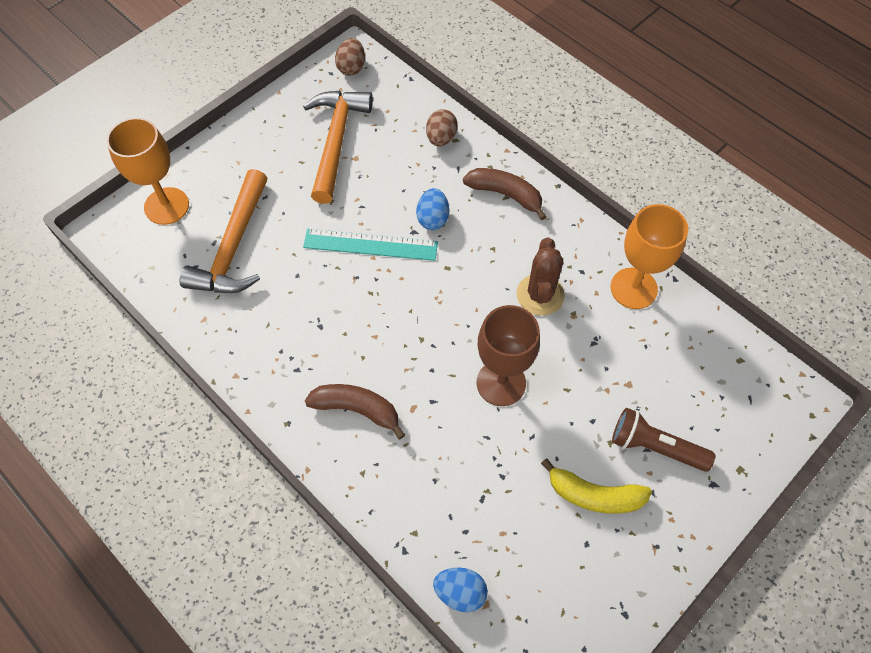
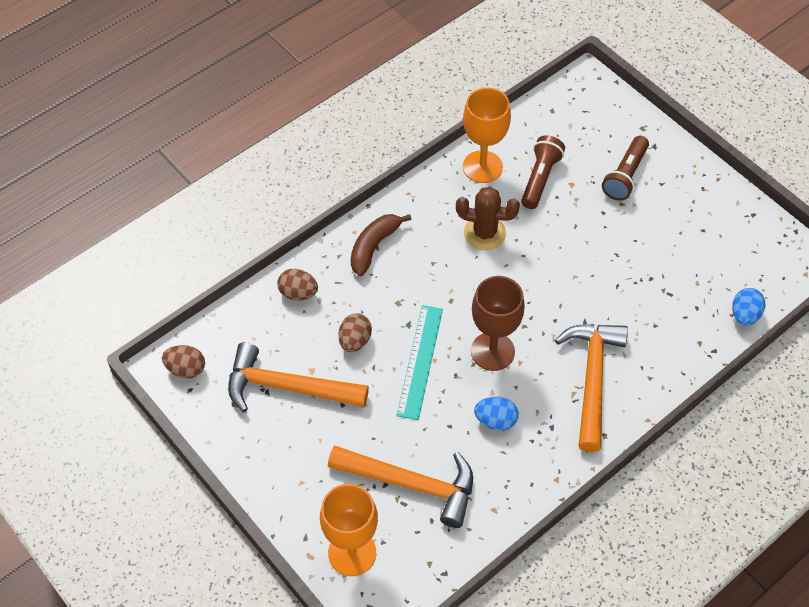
camera: 85 degrees left, 5 degrees down
(357, 409) = (592, 379): brown banana -> orange hammer
(390, 188) = (355, 341): none -> brown egg
(433, 219) = (395, 307): blue egg -> blue egg (495, 420)
(501, 383) = (568, 270): brown goblet -> brown goblet (492, 351)
(594, 495) = (665, 220): yellow banana -> none
(629, 349) = (540, 179): none -> brown flashlight

